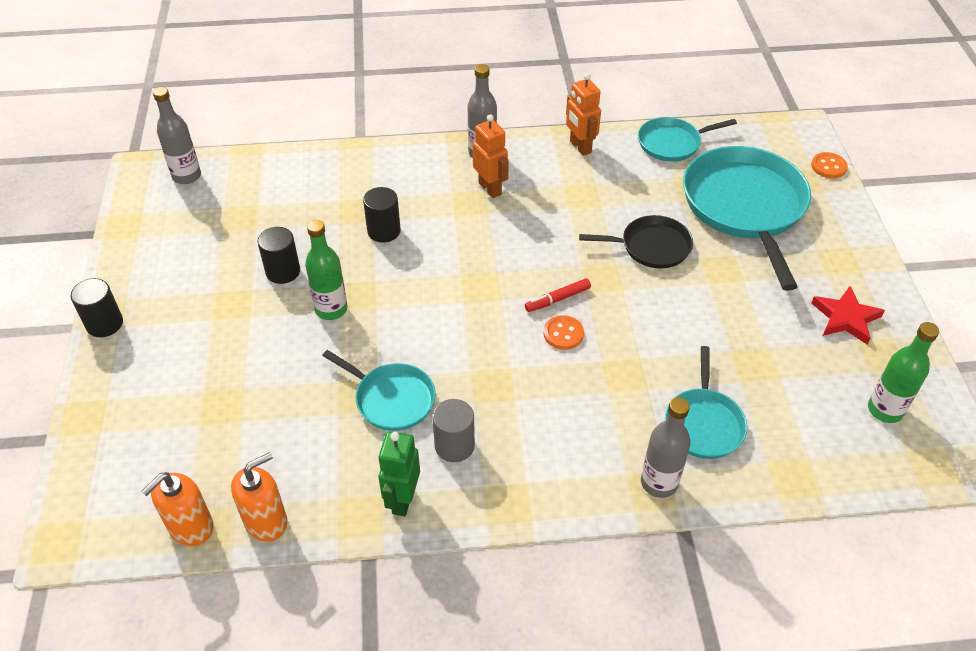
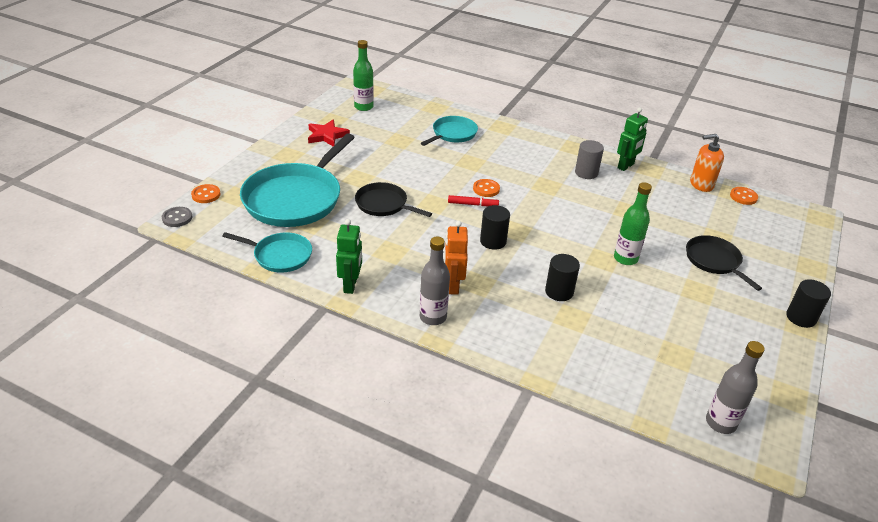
camera: 150 degrees left, 10 degrees down
(190, 527) = (743, 197): orange soap dispenser -> orange button
(219, 361) = (714, 261): none -> black pan
(283, 271) = (652, 297): black cylinder -> black cylinder (493, 241)
(392, 399) = (609, 202): turquoise pan -> none
(580, 147) = (350, 285): orange robot -> green robot
(659, 483) = (496, 127): grey bottle -> none
(809, 132) = (177, 218): none -> grey button

